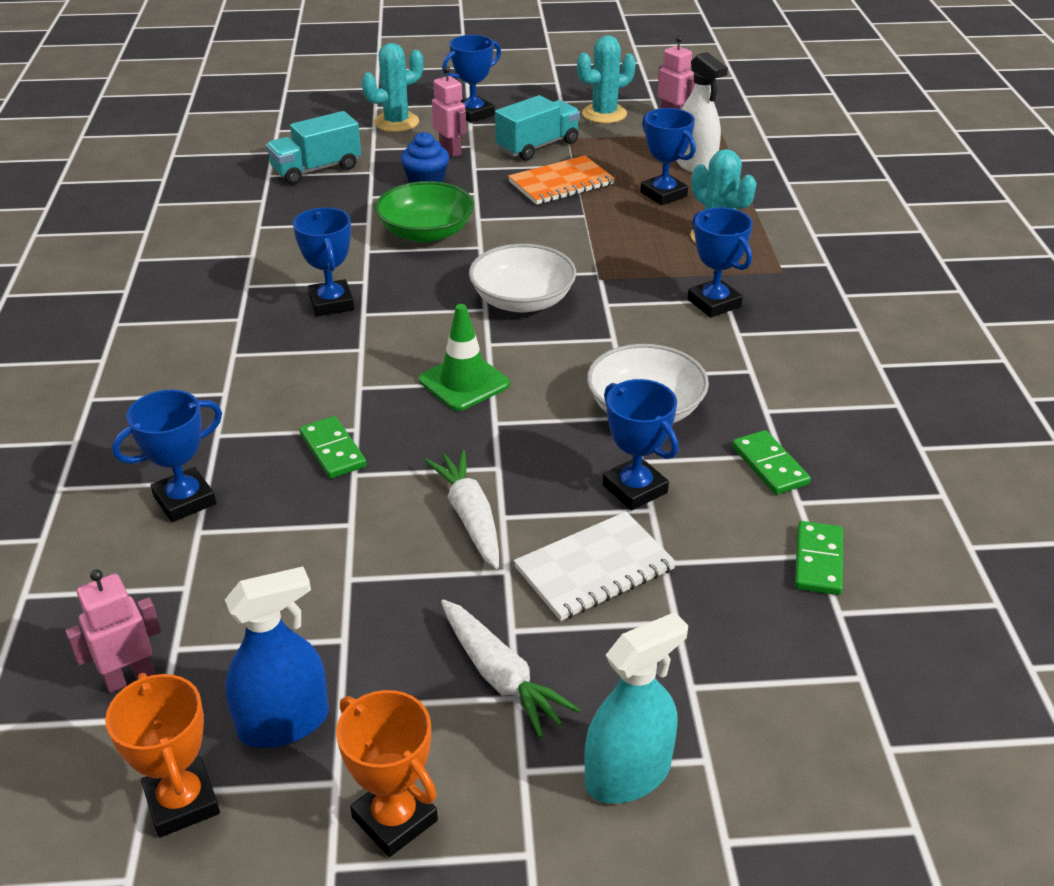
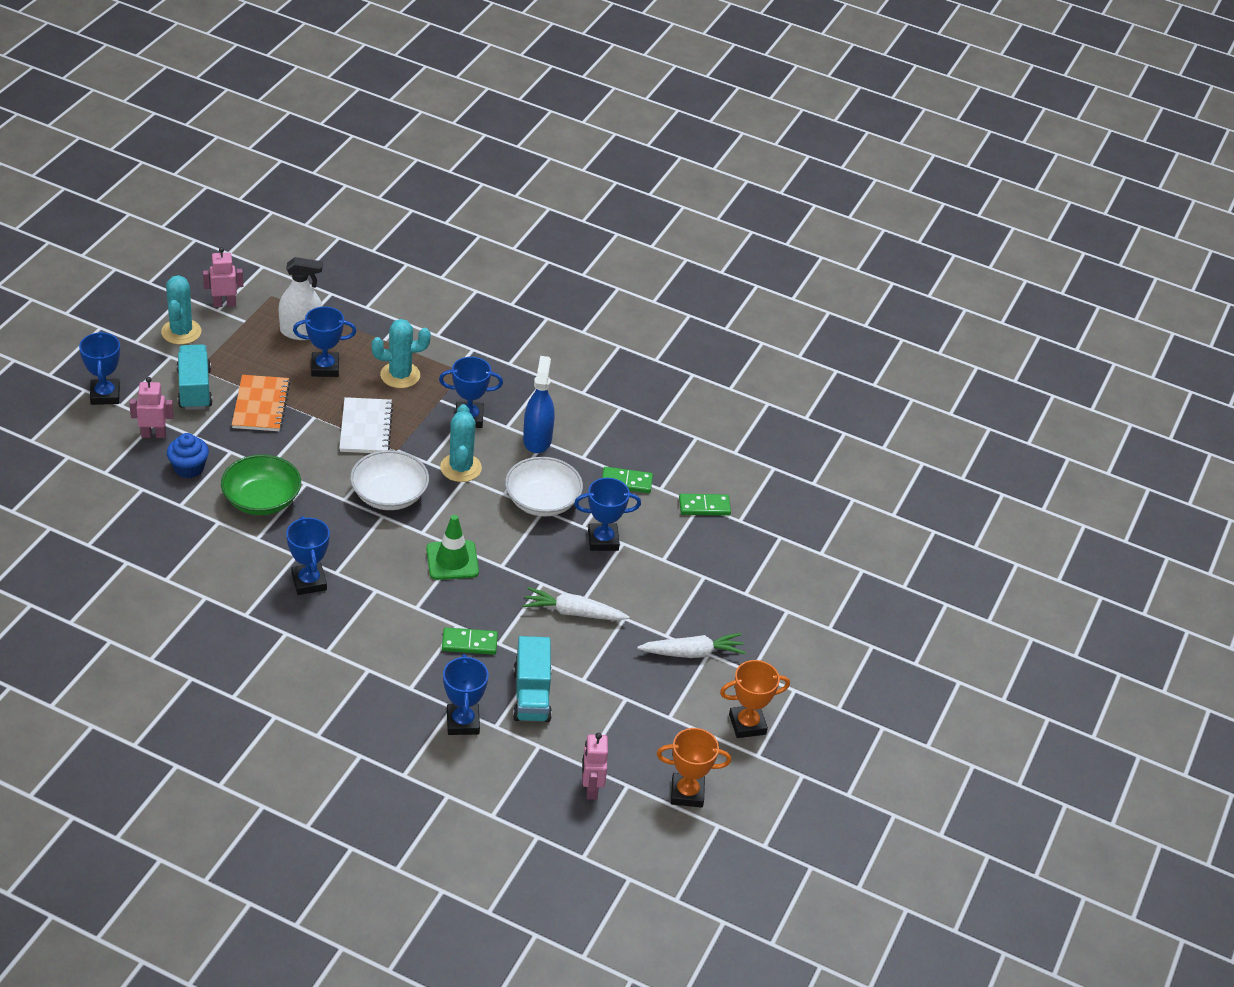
camera: 65 degrees left, 5 degrees up
(284, 723) = (664, 741): blue spray bottle -> blue spray bottle (537, 439)
(316, 169) = (107, 515): turquoise truck -> turquoise truck (531, 695)
(331, 303) = (309, 582): blue trophy -> blue trophy turned 60 degrees clockwise
(396, 122) = (73, 441): turquoise cactus -> turquoise cactus (460, 468)
(594, 568) = (648, 585): white notebook -> white notebook (365, 428)
(628, 774) = (777, 639): turquoise spray bottle -> none
(818, 561) = (704, 507): green domino -> green domino turned 45 degrees counterclockwise

